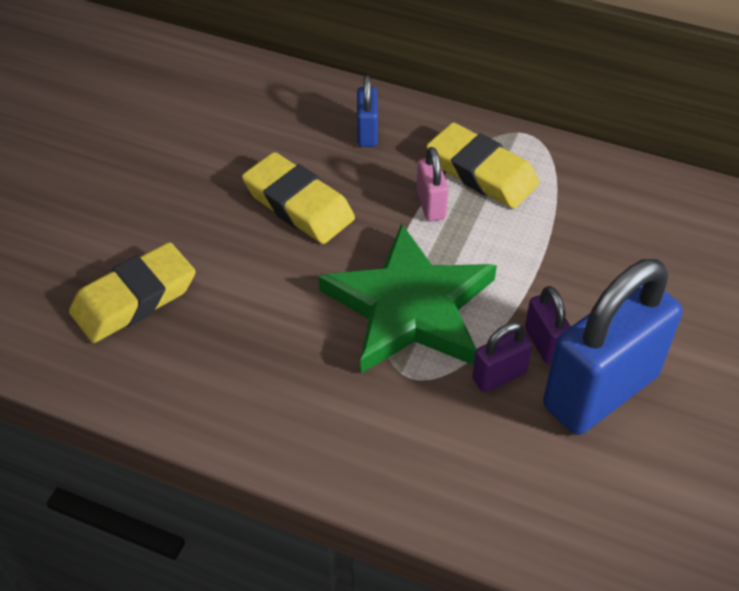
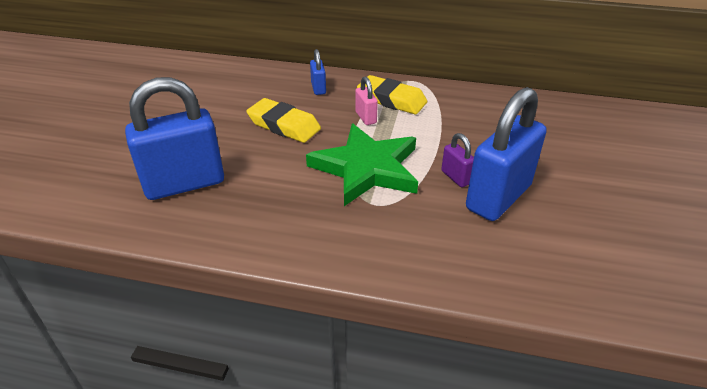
camera: 10 degrees left, 10 degrees down
(134, 299) = (184, 184): yellow eraser -> blue padlock
(499, 376) = (433, 197): purple padlock -> none

